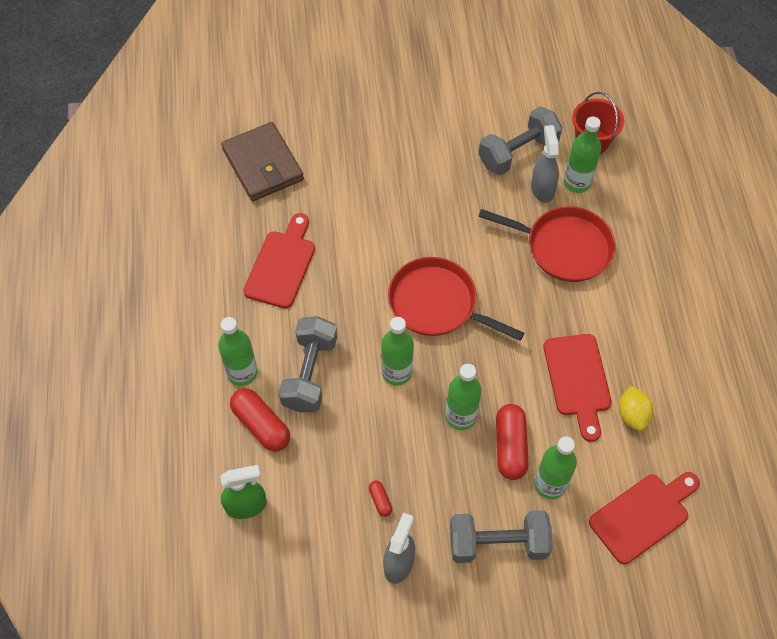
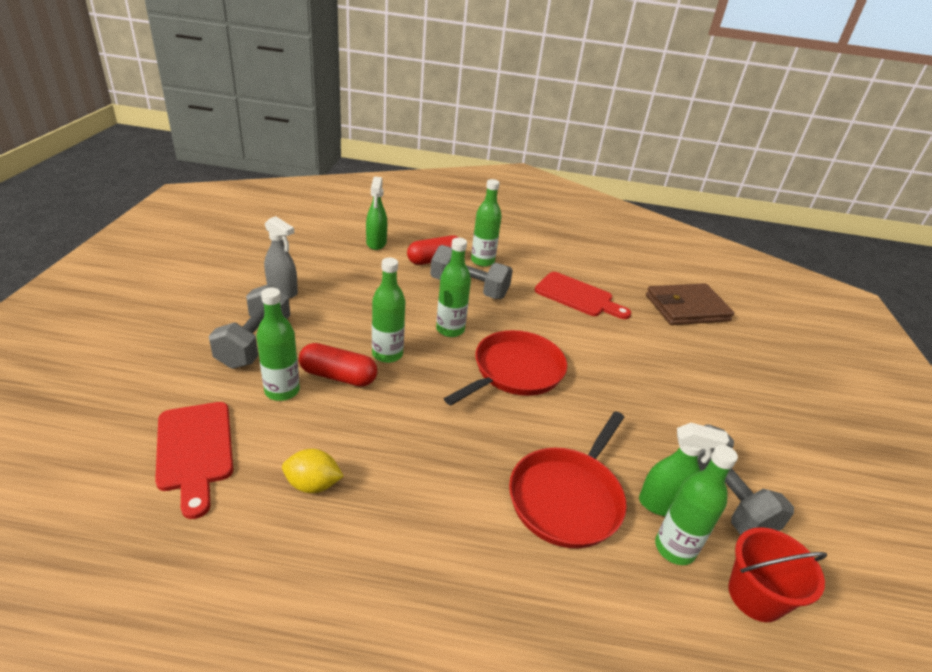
camera: 100 degrees right, 25 degrees down
(380, 500) = (339, 295): red capsule -> none
(542, 189) = (663, 505): grey spray bottle -> green spray bottle
(578, 380) = (382, 450): red cutting board -> none

